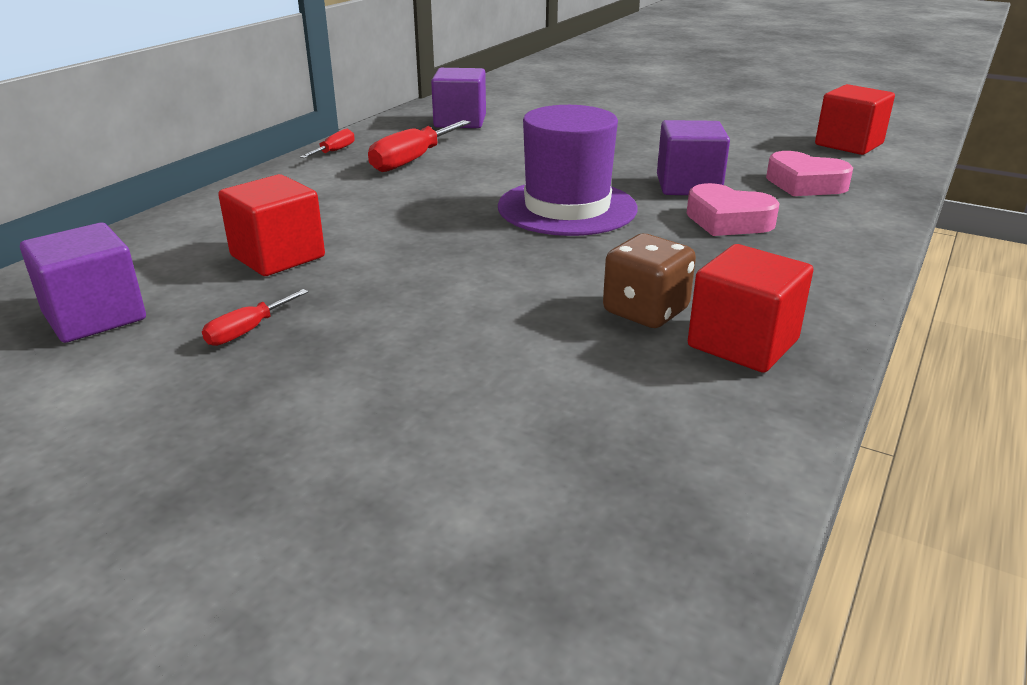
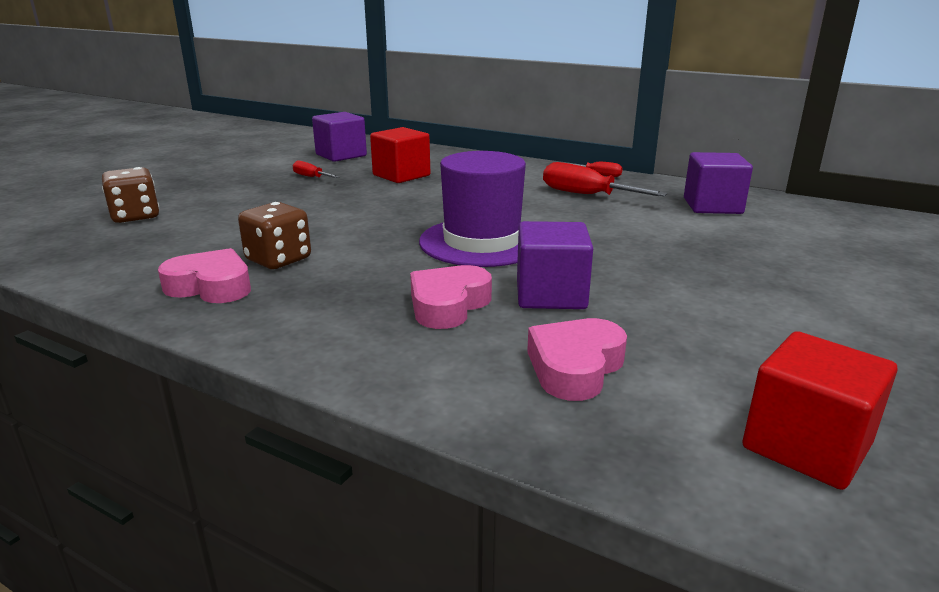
camera: 90 degrees right, 5 degrees down
(459, 491) = (135, 216): none -> brown dice
(743, 343) = (211, 286): red cube -> pink heart

